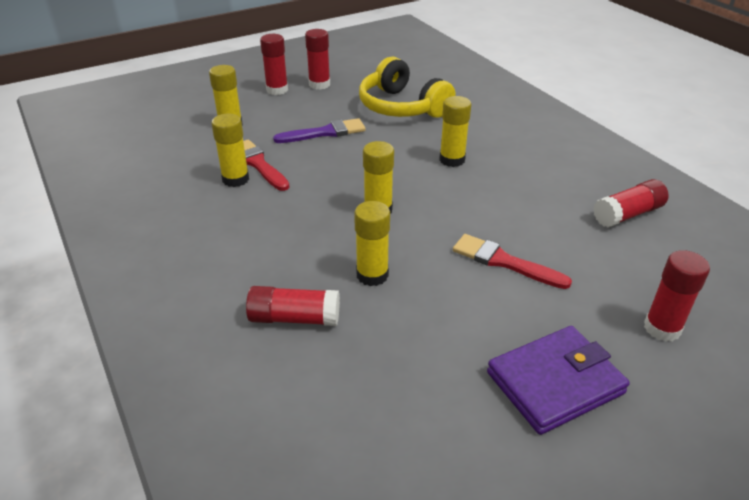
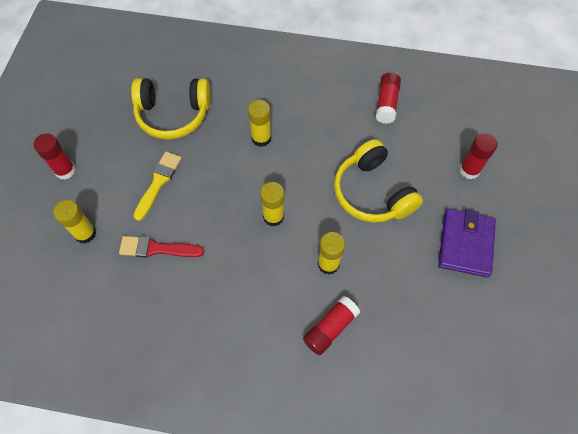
camera: 50 degrees left, 25 degrees up
(235, 179) = (162, 274): yellow glue stick -> none
(319, 84) = (87, 138): red glue stick -> none
(325, 133) = (158, 182): purple brush -> yellow brush
(504, 262) = (372, 192): red brush -> yellow headphones

